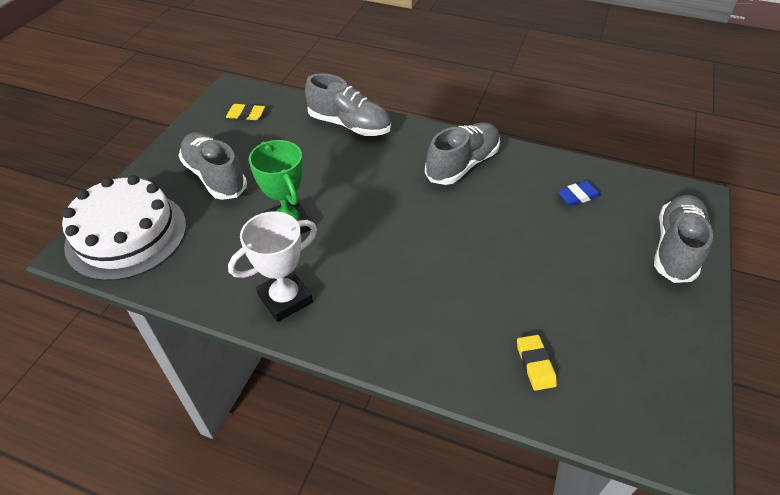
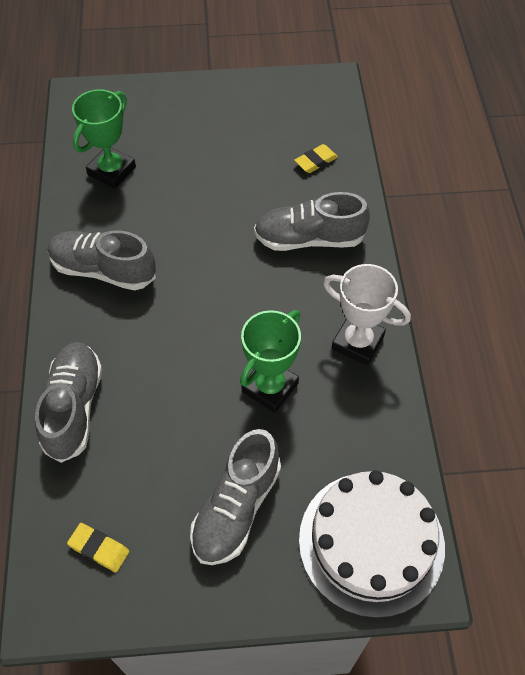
camera: 115 degrees left, 10 degrees up
(246, 114) = (99, 548): yellow eraser -> yellow eraser turned 45 degrees counterclockwise
(578, 196) = (112, 171): blue eraser -> green trophy
(675, 248) = (150, 102): grey shoe -> grey shoe (309, 239)

